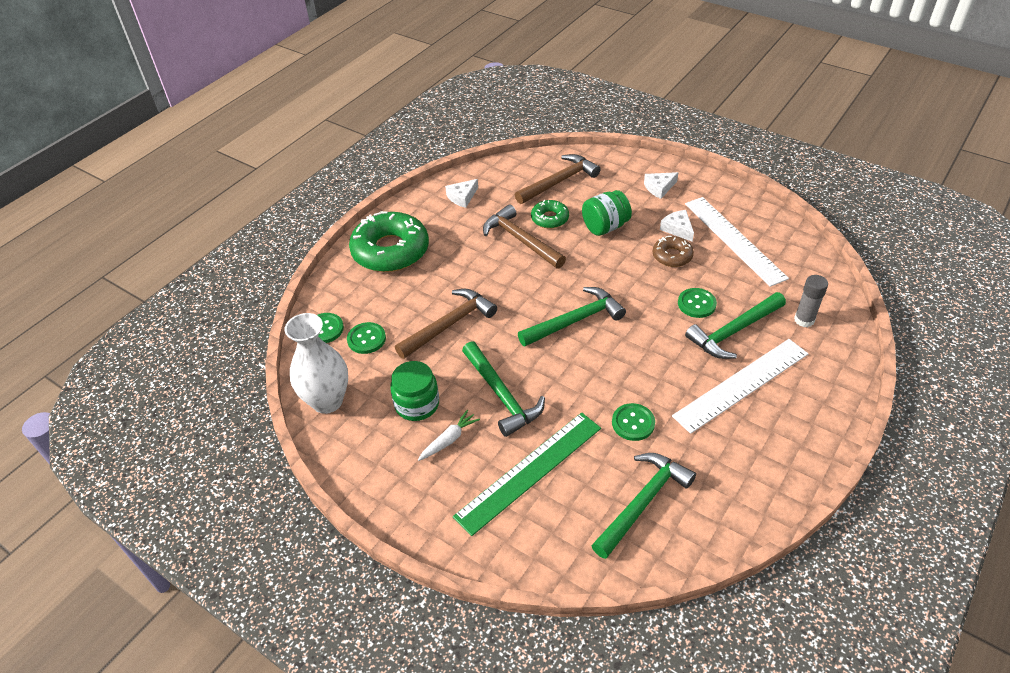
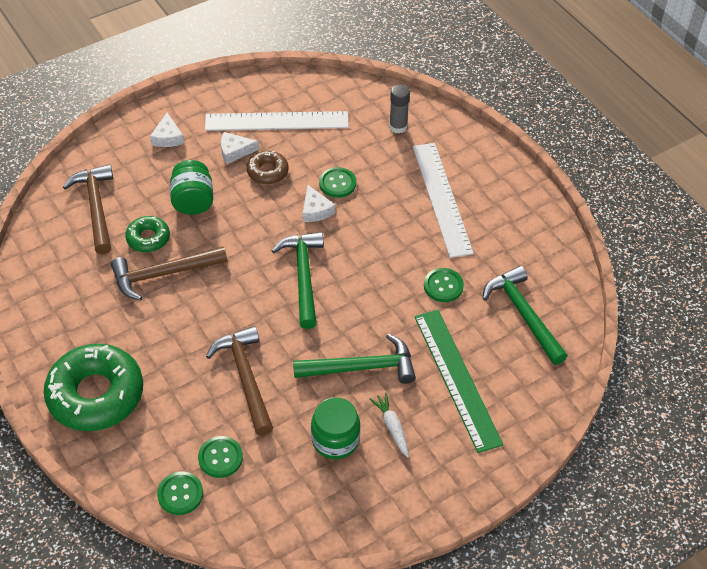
camera: 70 degrees left, 5 degrees up
(327, 401) = (287, 518): white vase -> none
(462, 197) = (55, 299): white cheese -> white cheese (315, 210)
(733, 331) = (383, 175): green hammer -> none

